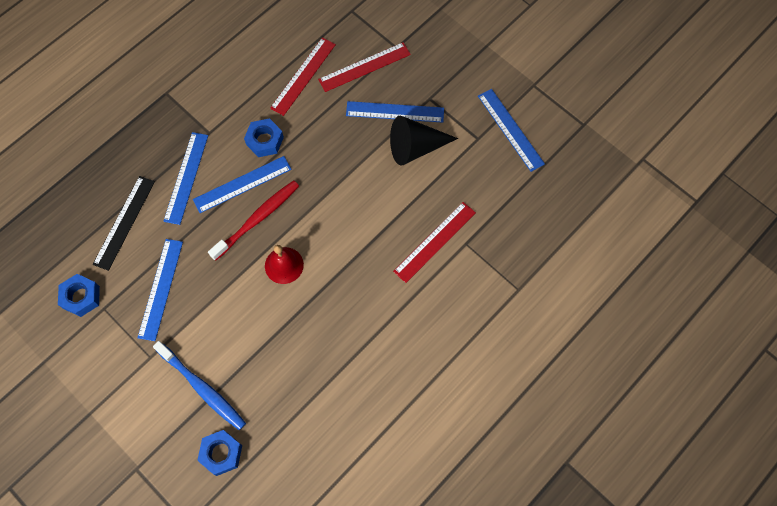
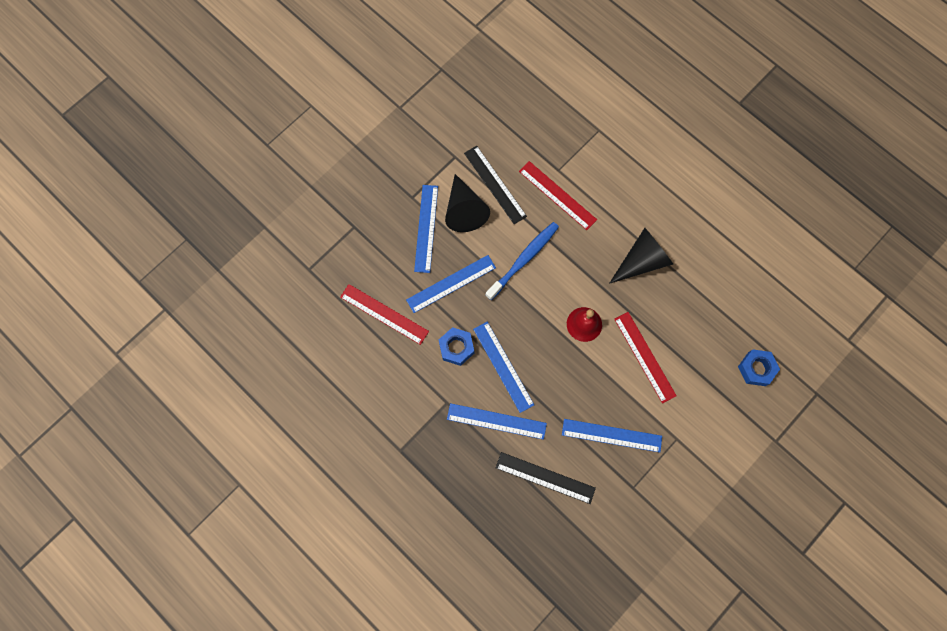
camera: 90 degrees left, 5 degrees up
(81, 297) = (623, 511): blue nut -> none
(202, 388) = (702, 389): blue toothbrush -> blue toothbrush (524, 259)
(257, 219) = (539, 350): red toothbrush -> none
(355, 330) = (642, 261): none -> black cone
(364, 67) = (375, 256): red ruler -> red ruler (645, 357)
(446, 177) = (495, 184): none -> black ruler
(510, 129) = (446, 129): blue ruler -> blue ruler (451, 283)

